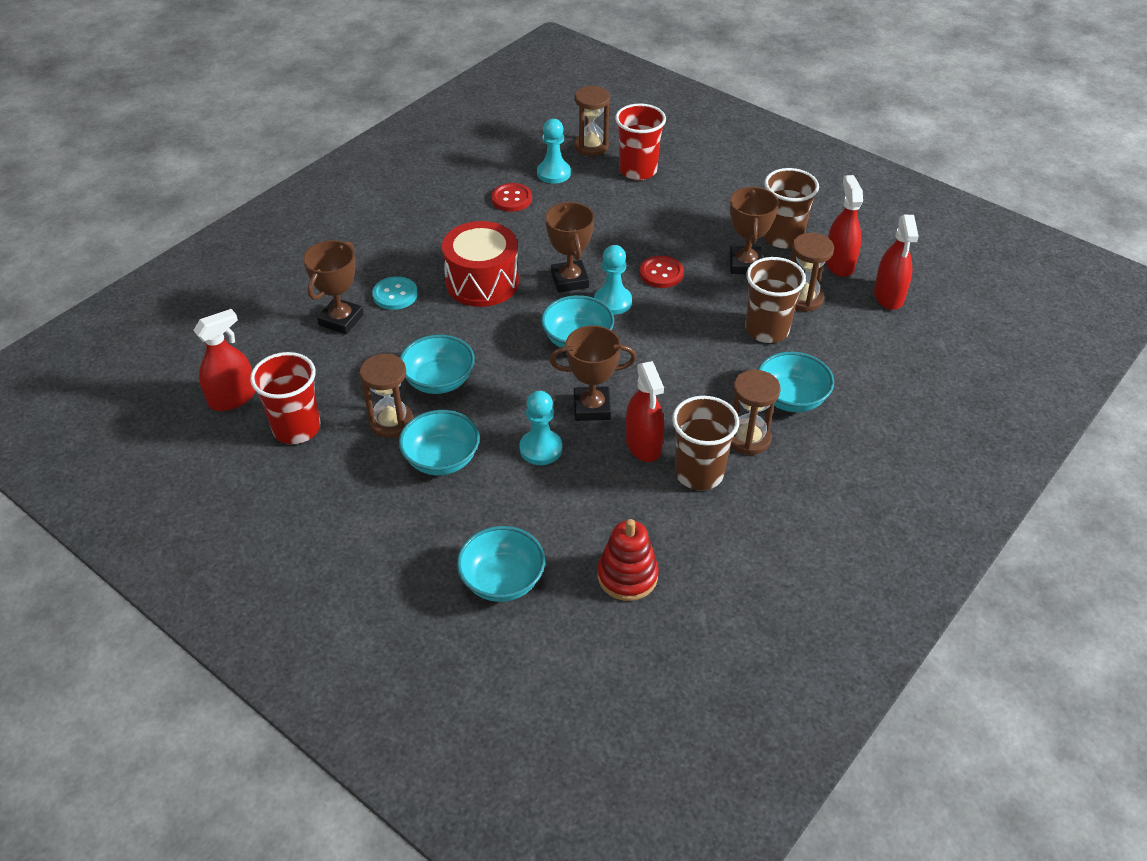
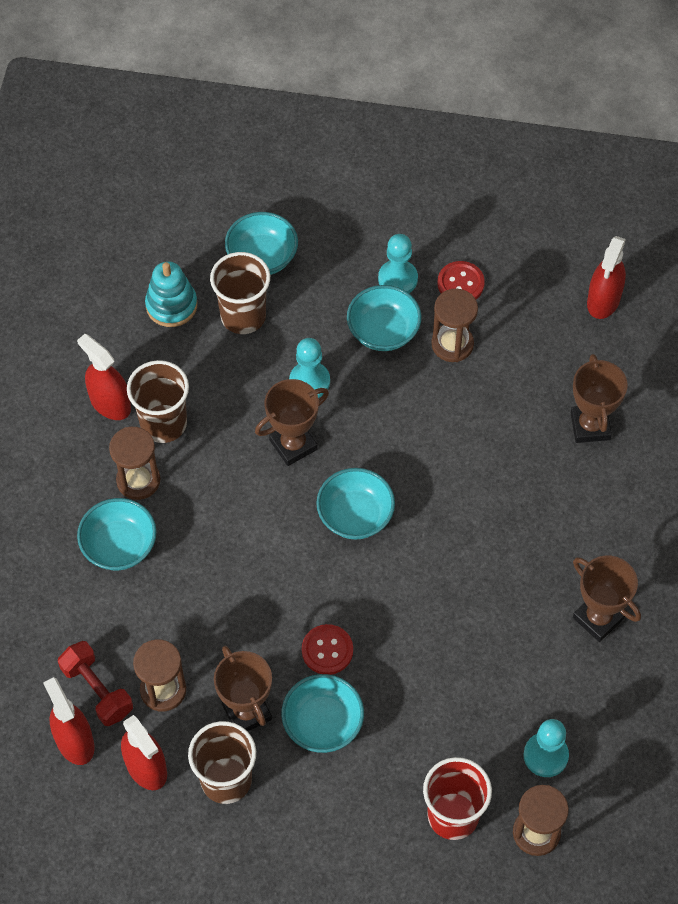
camera: 150 degrees right, 15 degrees up
(296, 428) = (524, 300): red cup -> none
(395, 295) = (567, 482): turquoise button -> none
(439, 381) = (446, 405): turquoise bowl -> turquoise bowl (323, 723)
(482, 282) = (497, 542): red drum -> none
(511, 199) = (560, 684): red button -> red button (460, 283)
(570, 280) = (413, 591): brown trophy -> brown trophy (598, 618)
(612, 302) = (352, 583): turquoise pawn -> turquoise pawn (398, 279)
(627, 576) = (171, 305): red stacking toy -> turquoise stacking toy
(643, 445) = (226, 428): red spray bottle -> red spray bottle (110, 403)
(767, 330) = (180, 624): brown cup -> brown cup (243, 316)
(856, 317) = (97, 690): none -> red dumbbell

